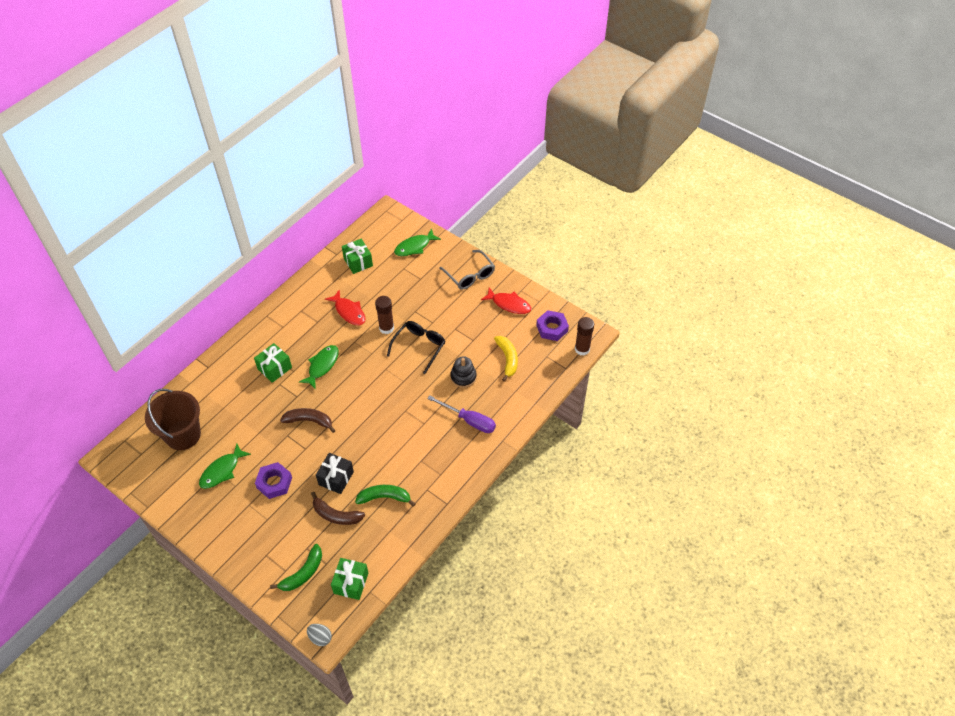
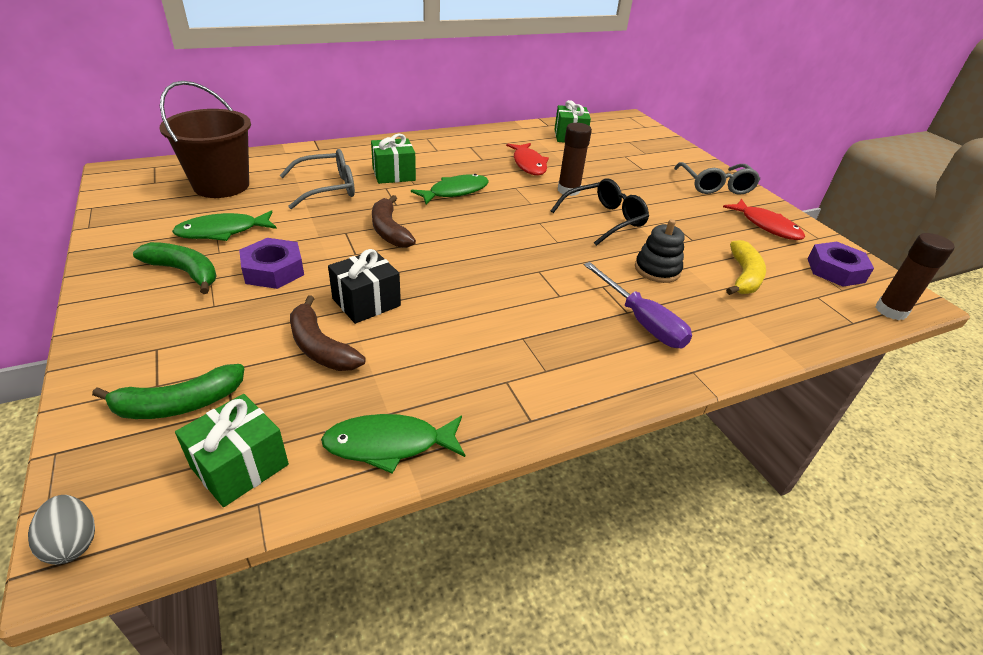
camera: 25 degrees right, 15 degrees down
(246, 403) = (327, 188): none -> grey glasses
(309, 421) = (389, 230): brown banana -> brown banana turned 150 degrees counterclockwise
(384, 497) = (422, 360): green banana -> green banana (185, 272)
(414, 247) = (649, 146): green fish -> green fish (389, 444)

